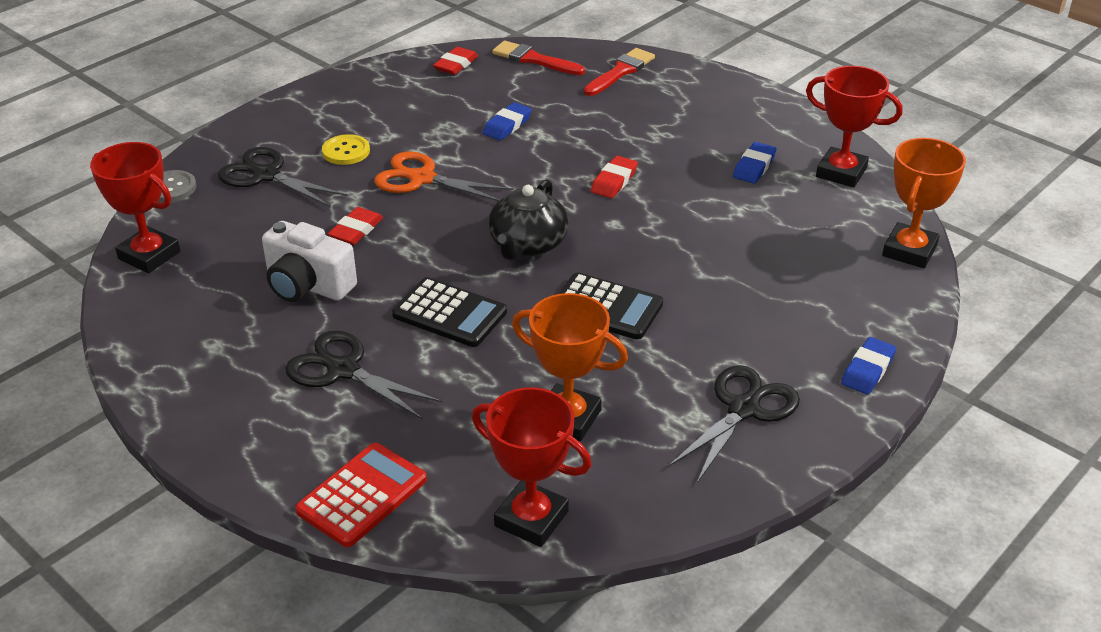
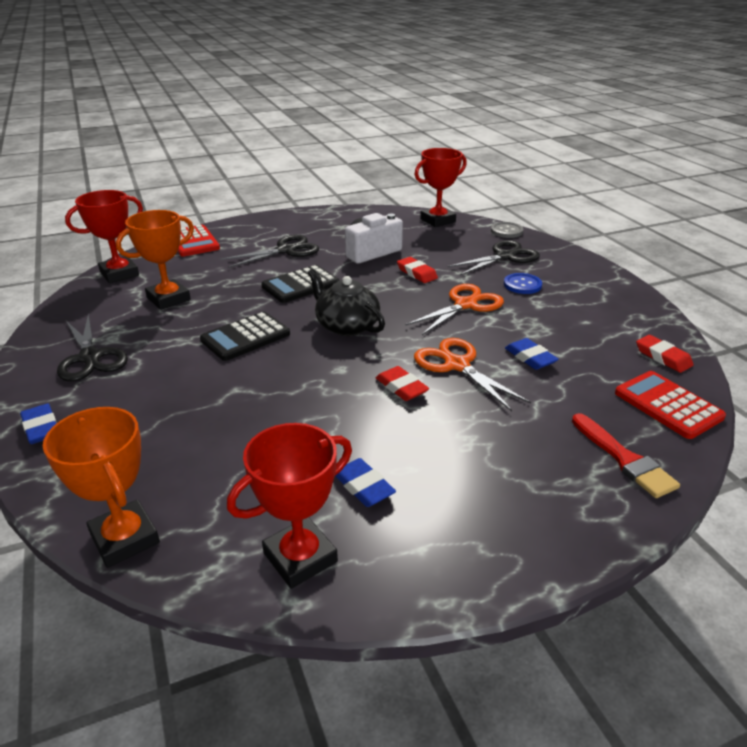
camera: 115 degrees right, 5 degrees down
(346, 151) = (522, 285): yellow button -> blue button
(533, 59) = (667, 405): red brush -> red calculator
(552, 160) = (457, 365): none -> orange scissors

